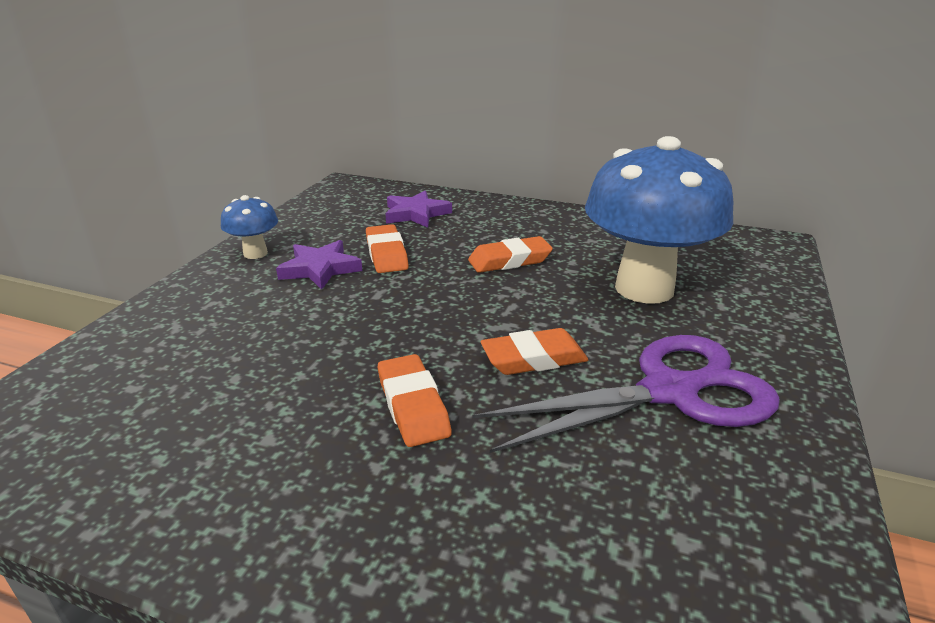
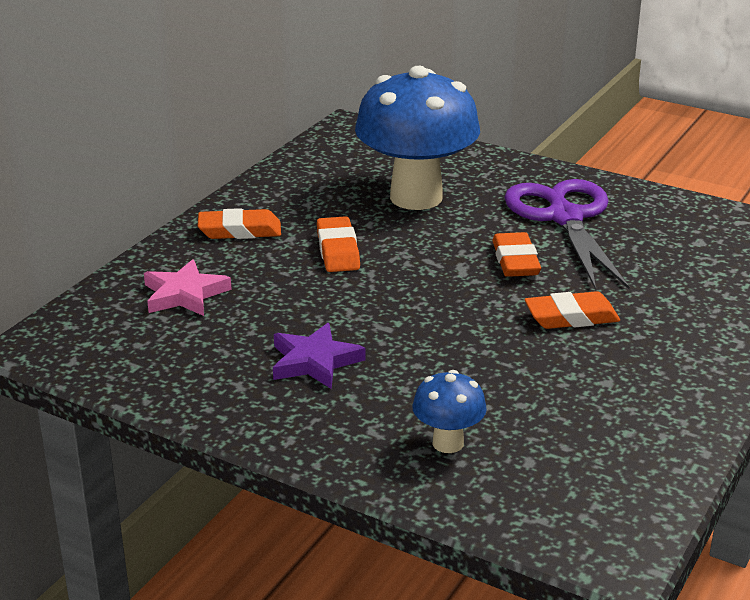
camera: 80 degrees left, 0 degrees up
(255, 253) = (252, 409): blue mushroom -> blue mushroom (448, 443)
(386, 254) = (293, 318): orange eraser -> orange eraser (240, 231)
(416, 214) = (185, 294): purple star -> pink star

